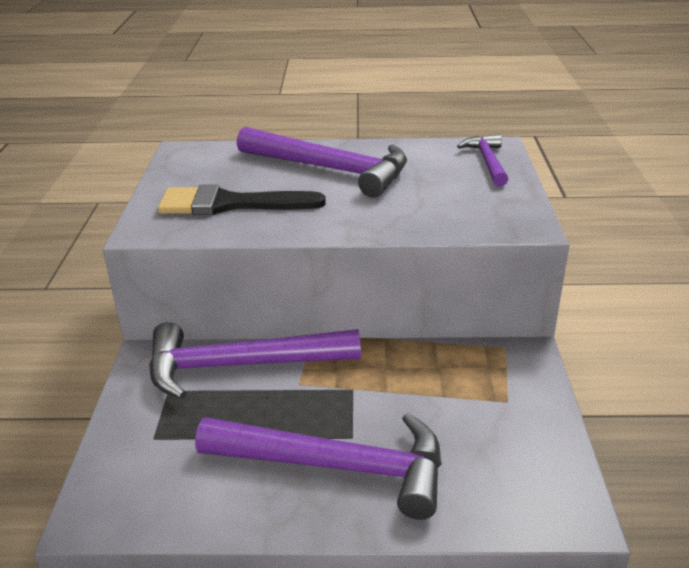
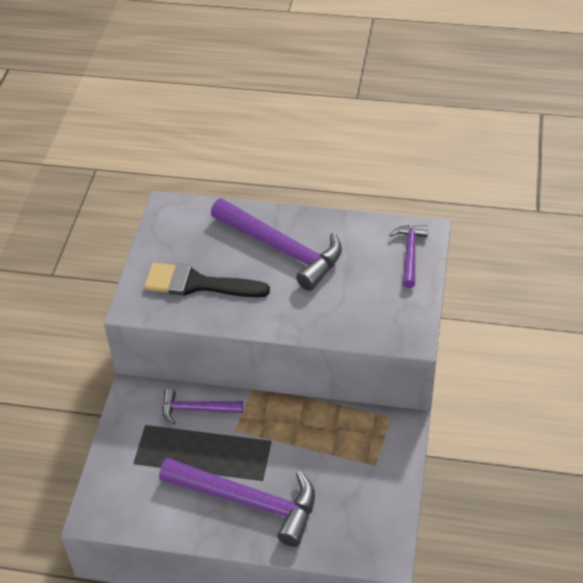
camera: 10 degrees right, 15 degrees up
(240, 366) = (196, 409): purple hammer -> purple hammer, size x0.54

